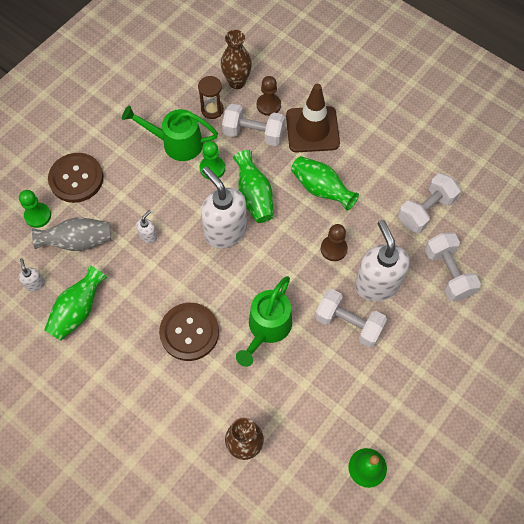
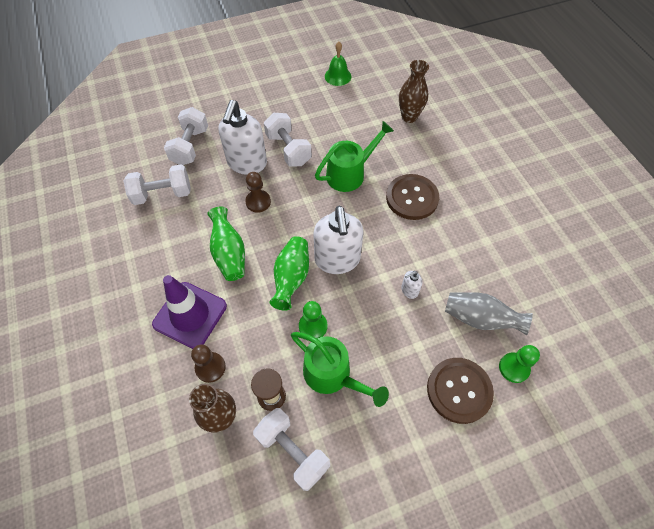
camera: 150 degrees left, 5 degrees down
(35, 284) = (534, 298): white soap dispenser -> none
(78, 311) = (500, 256): green vase -> none
(253, 133) = (248, 342): white dumbbell -> white dumbbell (293, 451)
(312, 129) = (190, 315): brown traffic cone -> purple traffic cone

